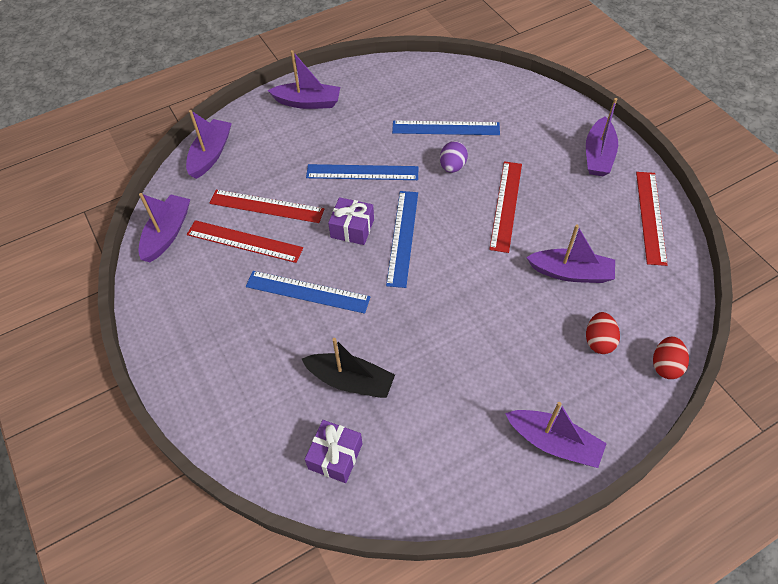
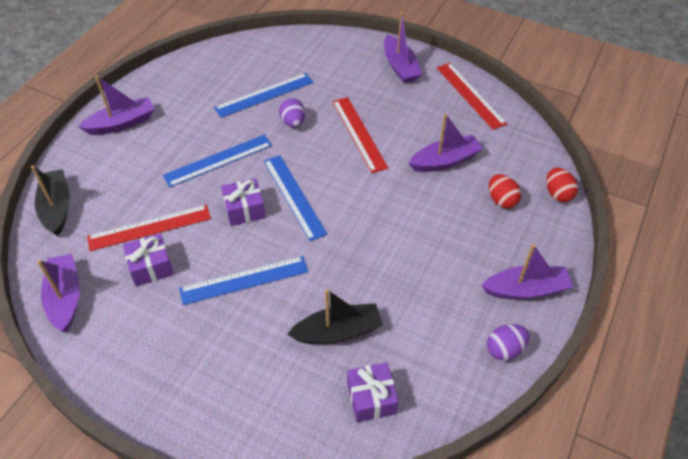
camera: 35 degrees left, 5 degrees down
(211, 154) = (57, 208): purple boat -> black boat
(244, 241) = (151, 267): red ruler -> purple gift
(487, 486) = (504, 349): none -> purple egg

